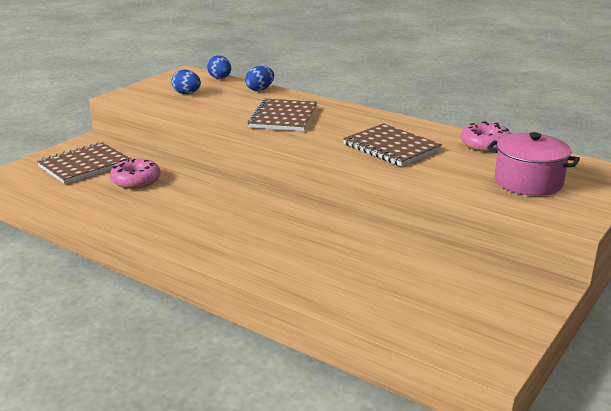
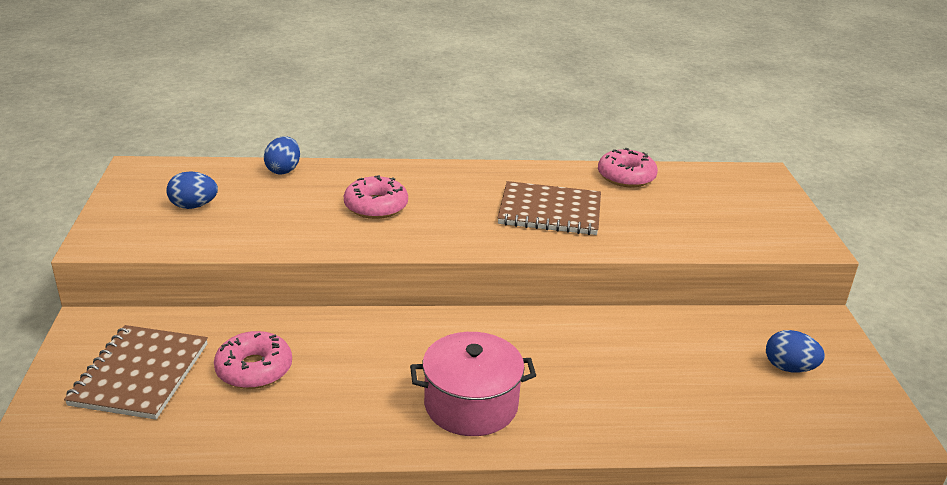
camera: 40 degrees left, 5 degrees up
(220, 78) = (202, 166): blue egg -> blue egg (789, 368)
(283, 117) = (376, 206): brown notebook -> pink donut
(528, 182) = (722, 212): pink pot -> pink pot (471, 404)

